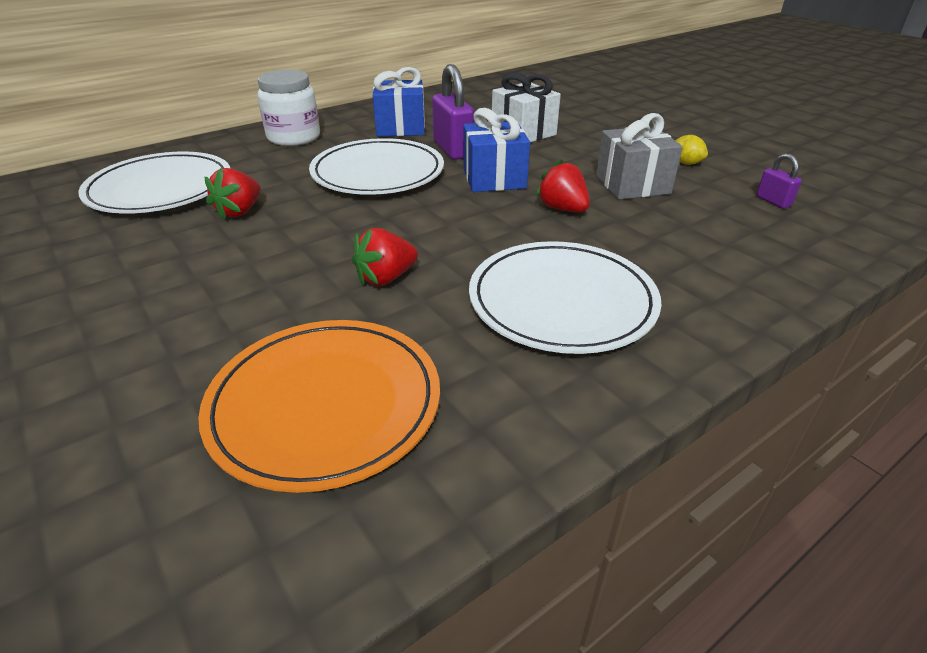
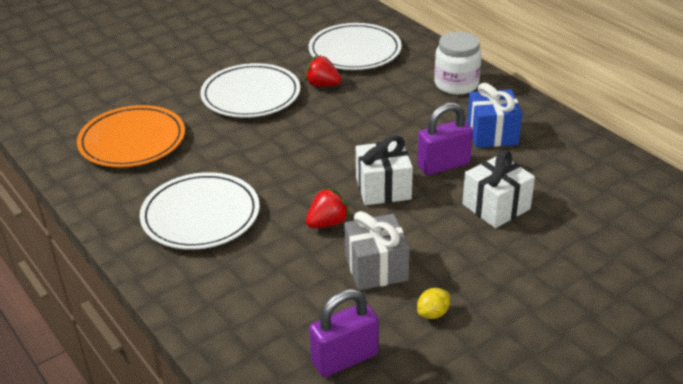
camera: 90 degrees right, 0 degrees up
(378, 173) = (388, 131): white plate -> white plate (251, 95)
(385, 278) = (236, 148): red strawberry -> none
(494, 178) = (383, 188): blue gift -> white gift
(773, 201) = (345, 358): purple padlock -> purple padlock, size x1.93

